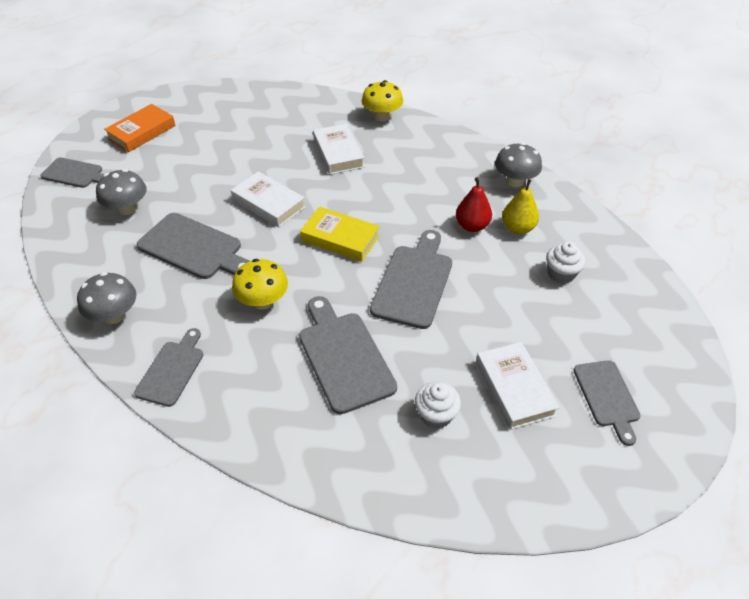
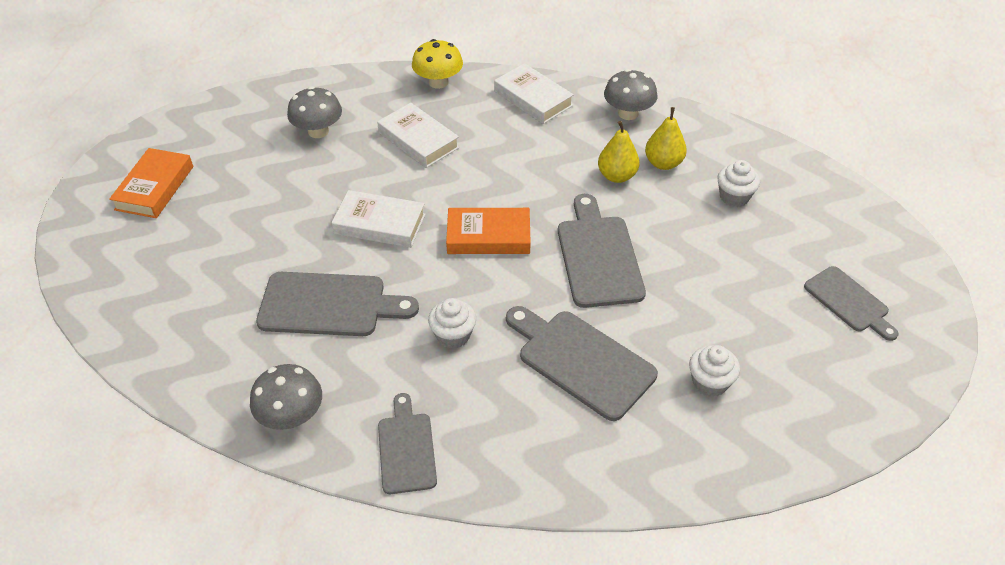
camera: 25 degrees left, 0 degrees up
(75, 173) = (104, 267): grey cutting board -> none
(127, 208) = (210, 287): grey mushroom -> grey mushroom (318, 131)
(263, 301) = (453, 335): yellow mushroom -> white cupcake
(340, 238) = (488, 236): yellow book -> orange book
(472, 226) = (617, 176): red pear -> yellow pear
(514, 388) = (764, 327): white book -> white book (533, 98)

